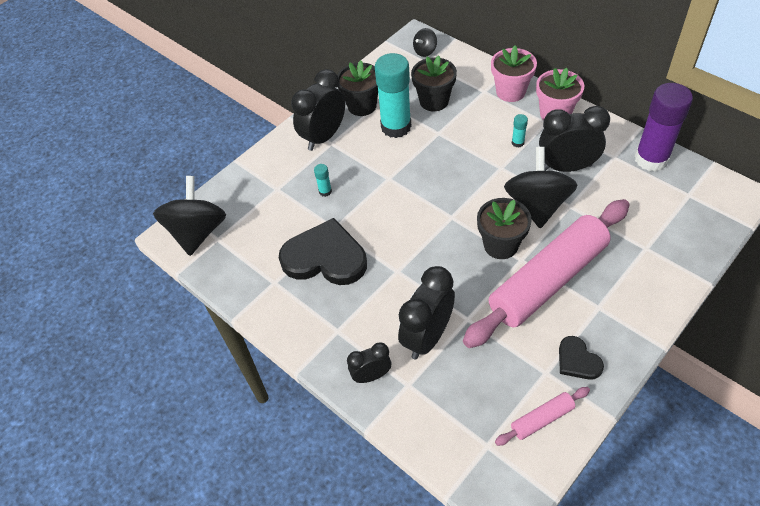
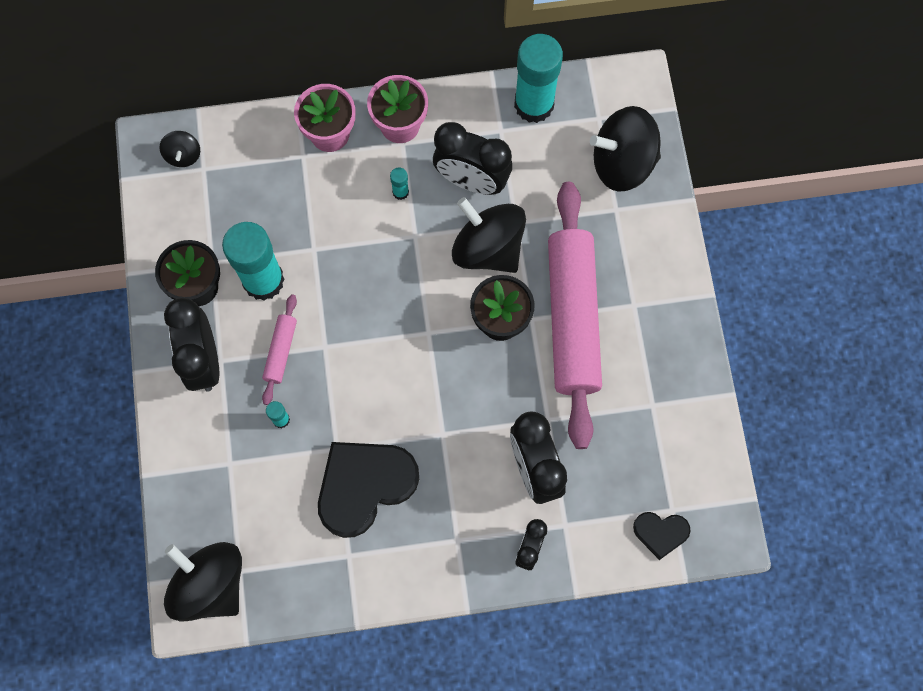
camera: 55 degrees left, 20 degrees up
(434, 101) = (266, 214): black flower pot -> none
(542, 419) = (687, 448): pink rolling pin -> pink rolling pin (281, 351)
(566, 167) = (472, 181): black clock -> black clock turned 105 degrees counterclockwise
(577, 360) = (664, 371): black heart -> black heart (660, 533)
(651, 159) = (534, 104): purple glue stick -> turquoise glue stick
(679, 228) = (622, 163): none -> black spinning top

